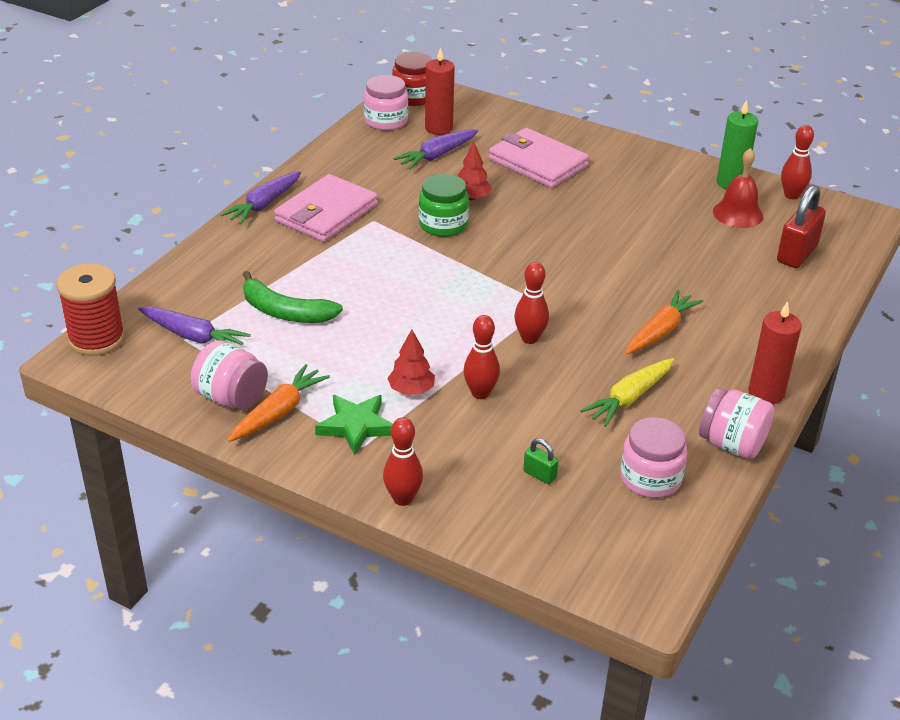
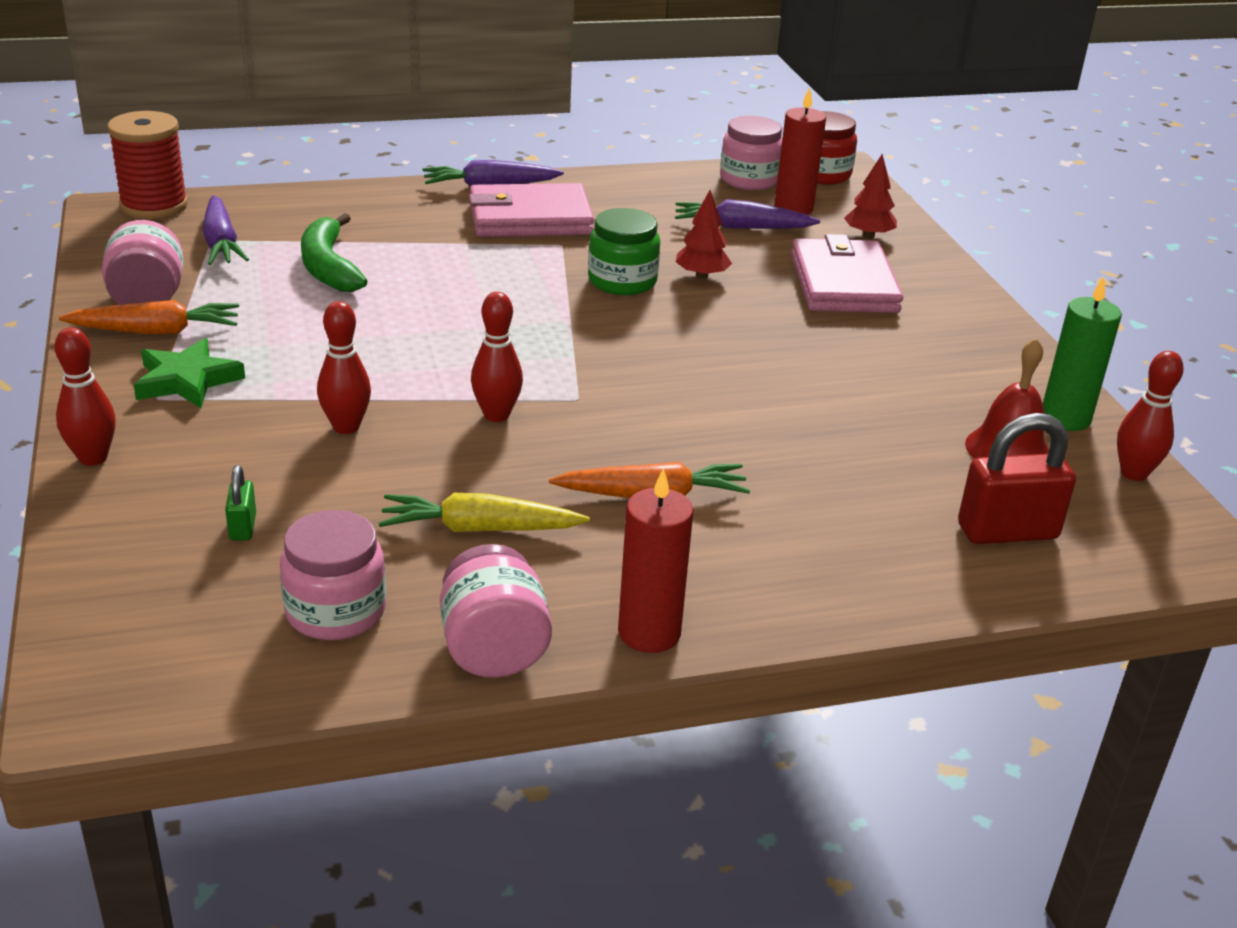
camera: 45 degrees right, 5 degrees down
(411, 390) = (293, 384): red tree -> red tree (868, 235)

